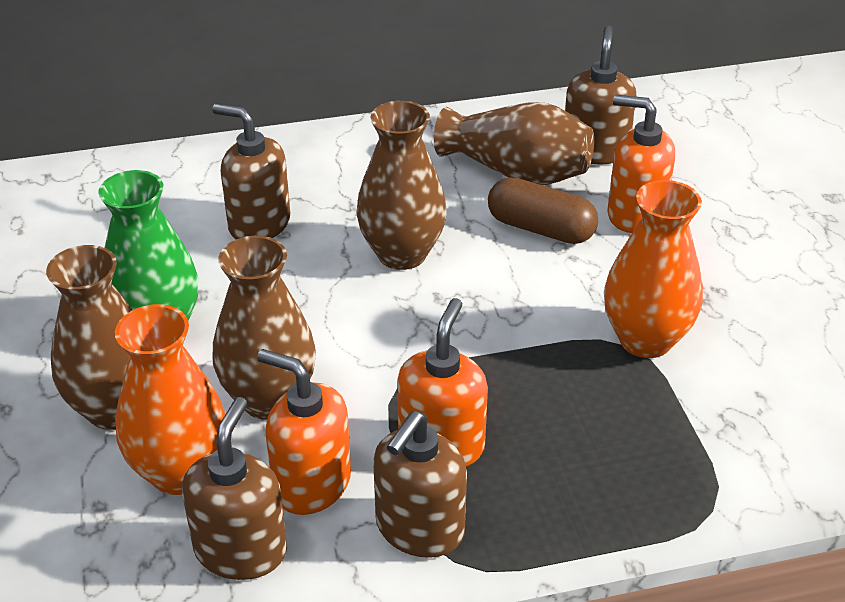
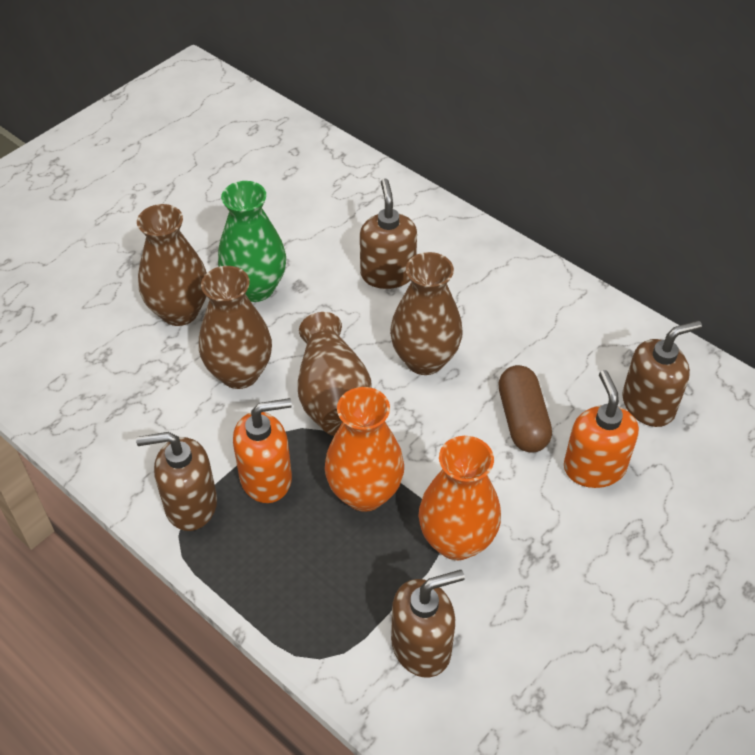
camera: 55 degrees right, 10 degrees up
(180, 472) = (154, 369): orange vase -> orange vase (364, 493)
(241, 550) = (118, 431): brown soap dispenser -> brown soap dispenser (421, 646)
(311, 483) = (188, 433): orange soap dispenser -> none
(517, 172) = (574, 373): brown vase -> brown vase (333, 397)

